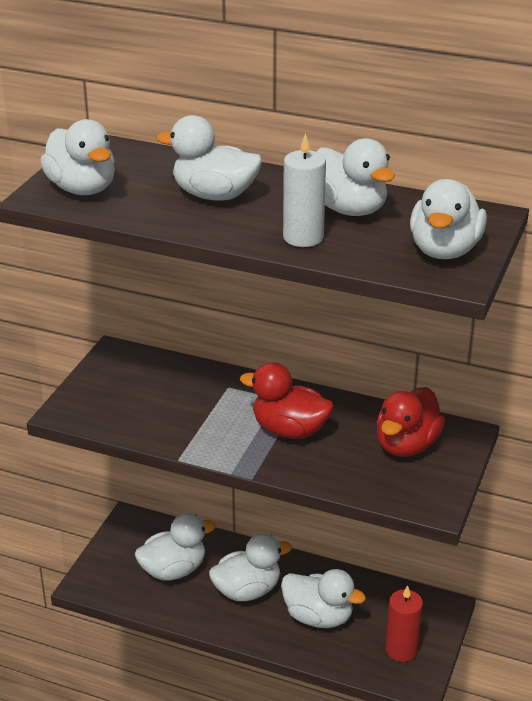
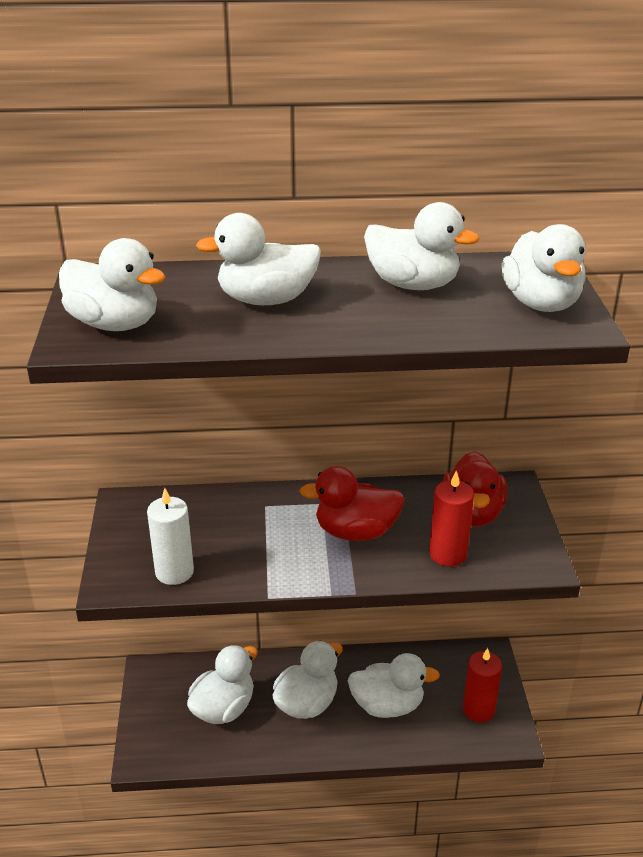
camera: 25 degrees left, 0 degrees up
(303, 237) = (397, 322): white candle -> white candle (174, 572)
(356, 472) = (448, 554): none -> red candle

